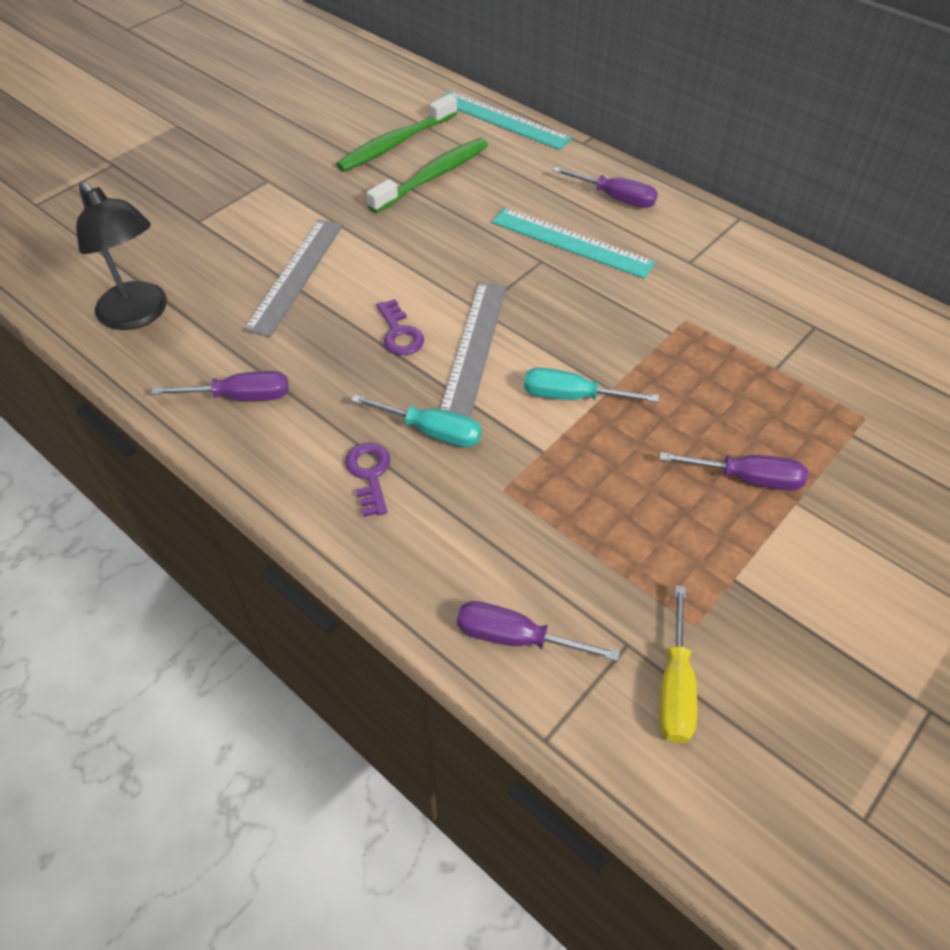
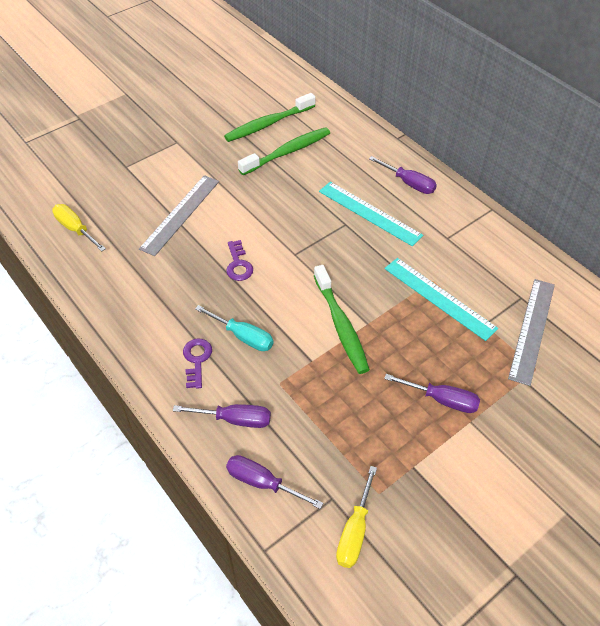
camera: 10 degrees right, 0 degrees up
(139, 315) = (76, 229): black lamp -> yellow screwdriver
(240, 397) = (127, 295): purple screwdriver -> purple screwdriver (234, 419)
(475, 346) = (285, 281): grey ruler -> grey ruler (532, 330)
(502, 120) = (346, 114): turquoise ruler -> turquoise ruler (439, 298)
(572, 397) = (341, 325): turquoise screwdriver -> green toothbrush

